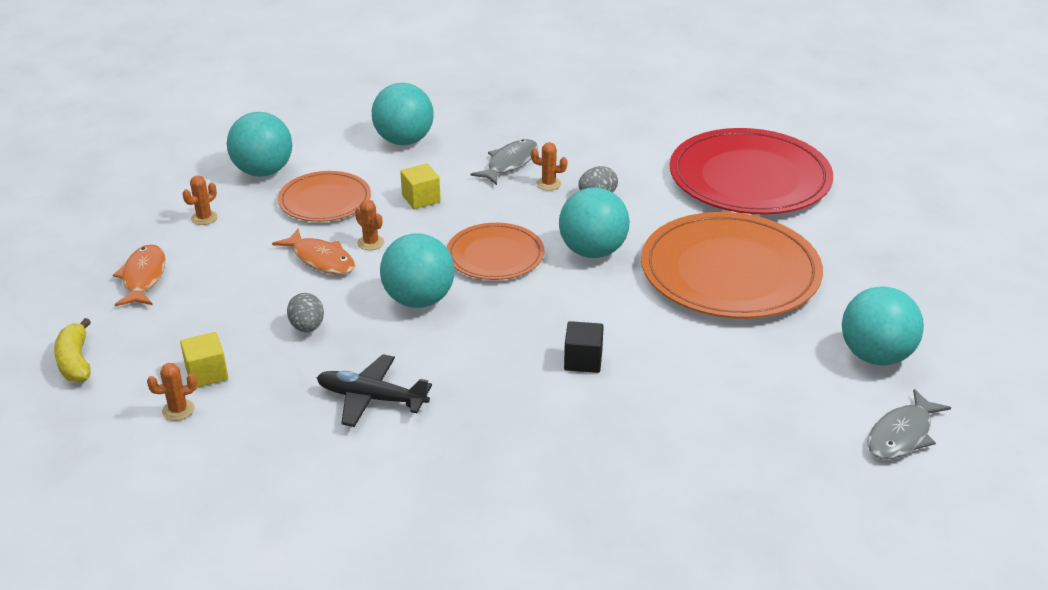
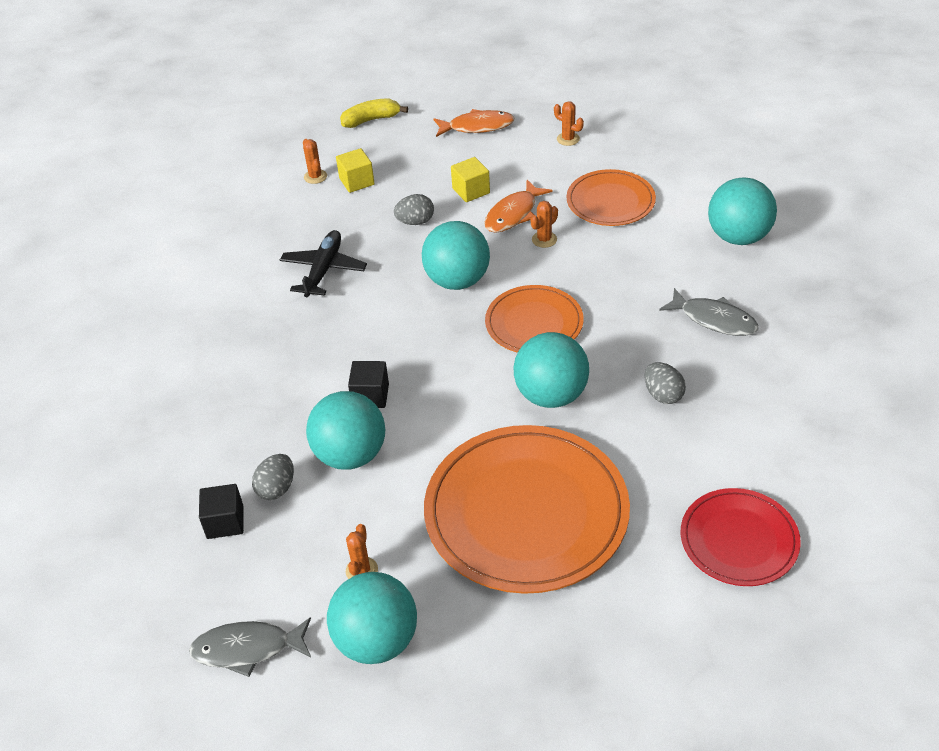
camera: 90 degrees right, 10 degrees up
(263, 171) = (652, 157): turquoise ball -> turquoise ball (350, 455)
(421, 199) = (627, 262): yellow cube -> yellow cube (471, 191)
(548, 184) = (678, 353): orange cactus -> orange cactus (361, 570)
(709, 424) = (276, 488): none -> grey egg
(749, 178) = (739, 540): red plate -> red plate, size x0.56
(756, 460) = (225, 522): none -> black cube
(902, 435) = (247, 649): grey fish -> grey fish turned 45 degrees counterclockwise

